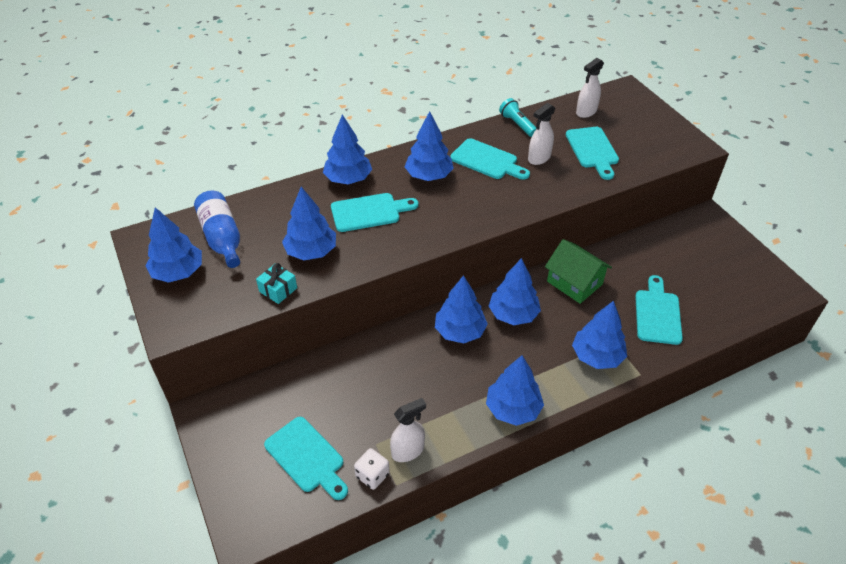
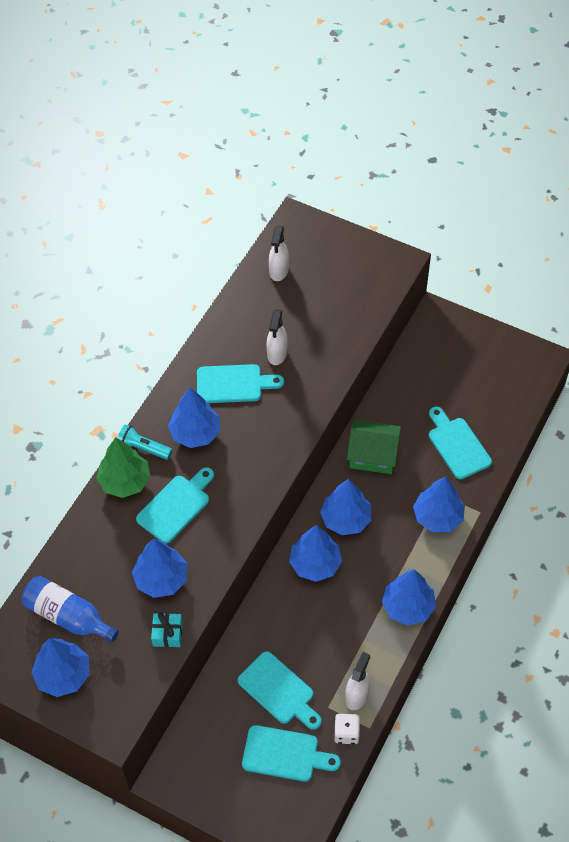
camera: 35 degrees left, 10 degrees up
(348, 179) = (125, 481): blue tree -> green tree
(517, 124) = (228, 323): turquoise flashlight -> turquoise flashlight (143, 448)
(592, 150) = (316, 316): turquoise cutting board -> turquoise cutting board (279, 691)

